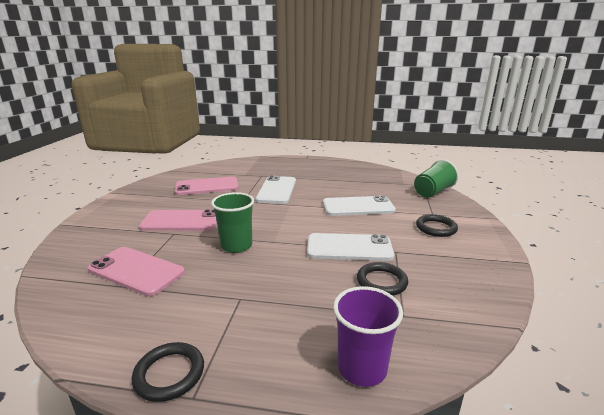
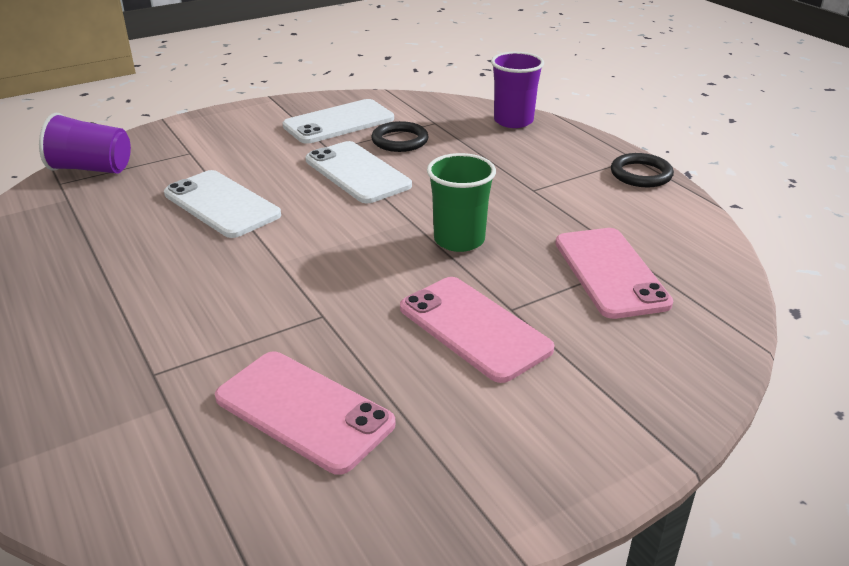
camera: 130 degrees left, 10 degrees up
(276, 190) = (227, 306): white phone -> white phone (339, 122)
(433, 192) = (92, 169): green cup -> purple cup
(436, 228) = (236, 142): black ring -> none

